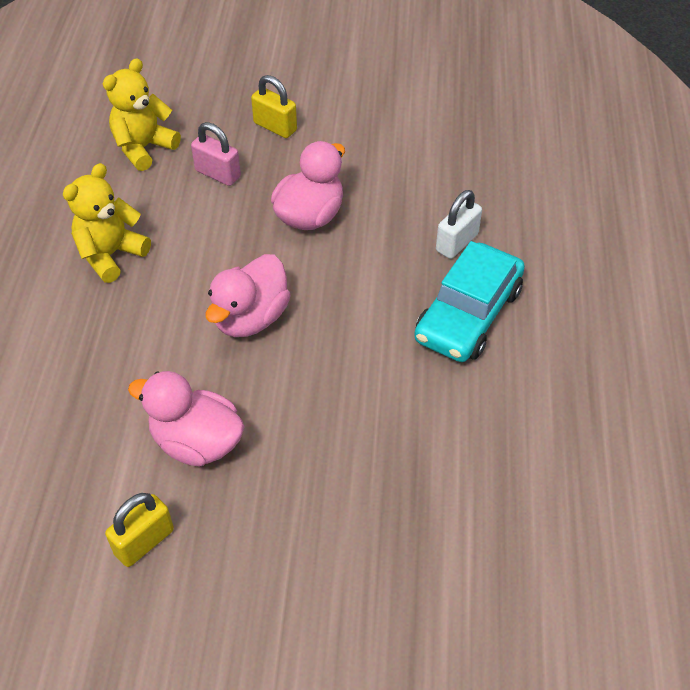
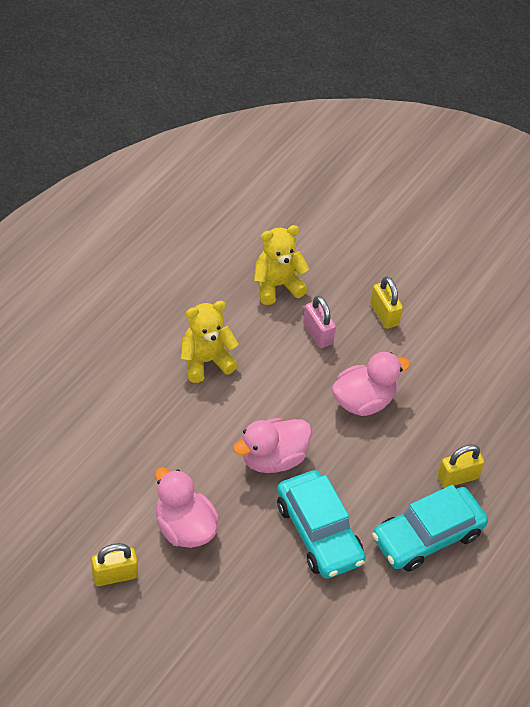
camera: 25 degrees right, 0 degrees up
(352, 369) = (318, 532): none -> turquoise car
(457, 242) = (457, 477): white padlock -> yellow padlock

